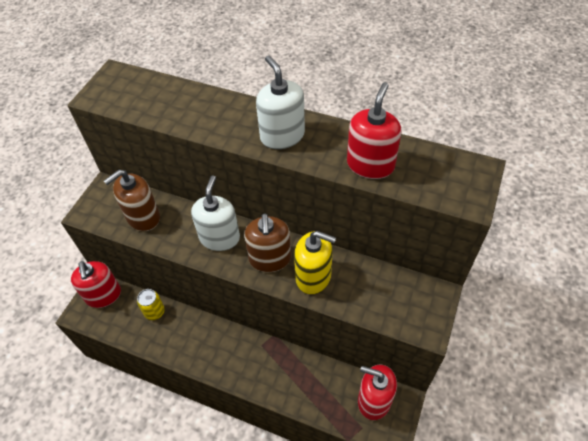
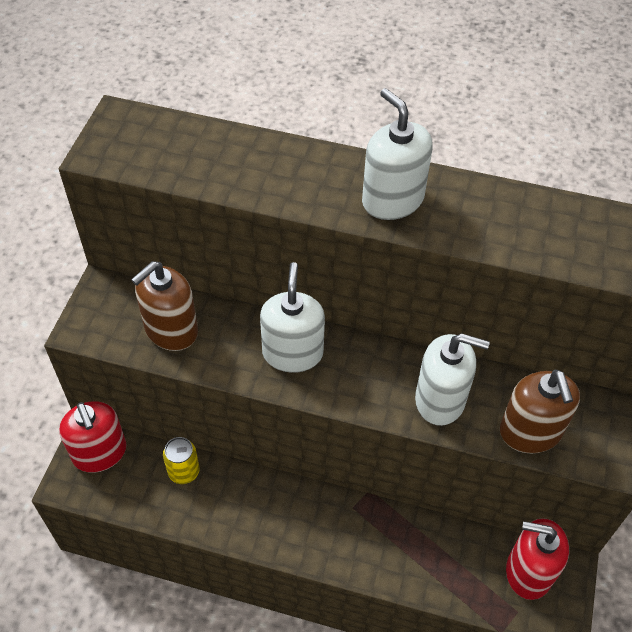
camera: 10 degrees left, 0 degrees up
(270, 259) = (372, 378): brown soap dispenser -> brown soap dispenser (530, 432)
(313, 276) = (440, 400): yellow soap dispenser -> white soap dispenser
(370, 165) = (526, 235): red soap dispenser -> none

